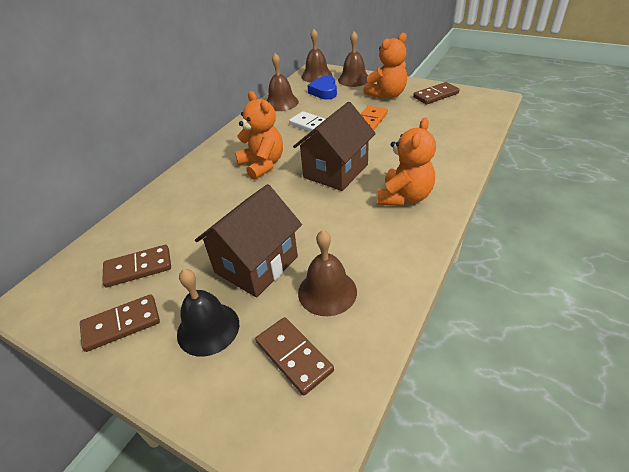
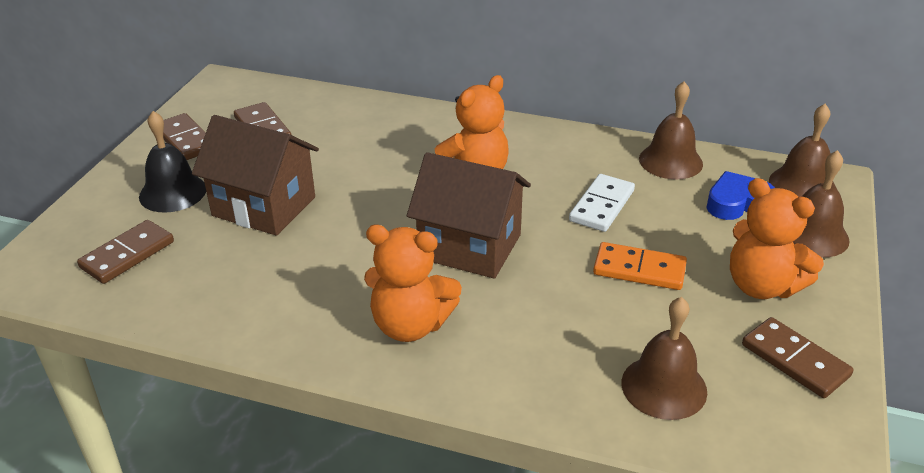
camera: 75 degrees right, 5 degrees down
(327, 292) = (215, 267): brown bell -> brown bell (664, 387)

